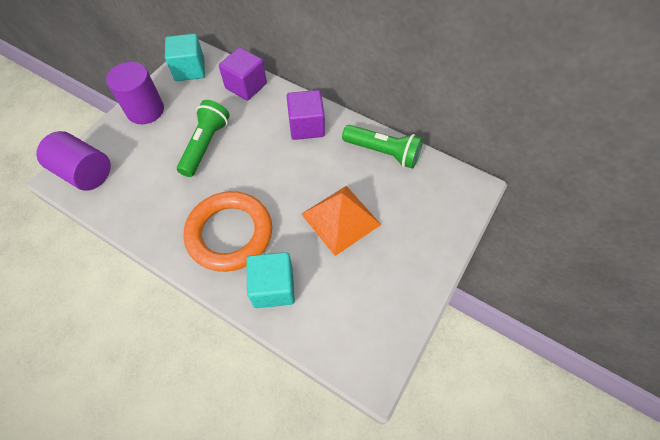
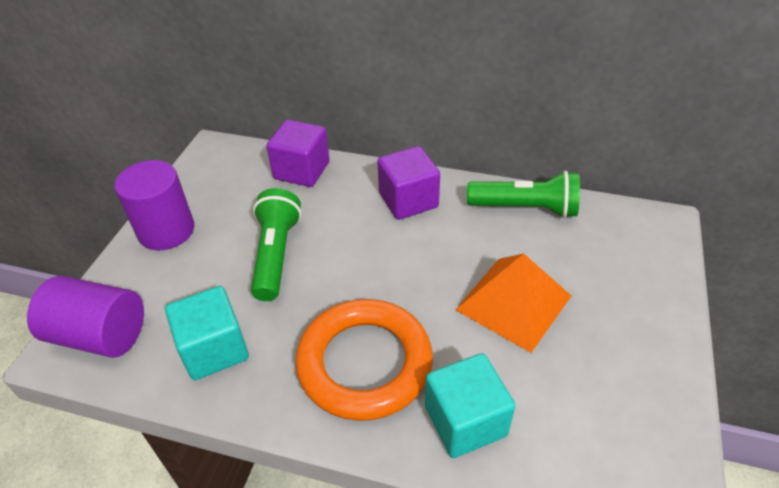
camera: 15 degrees left, 15 degrees down
(189, 70) = (212, 167): turquoise cube -> turquoise cube (214, 349)

